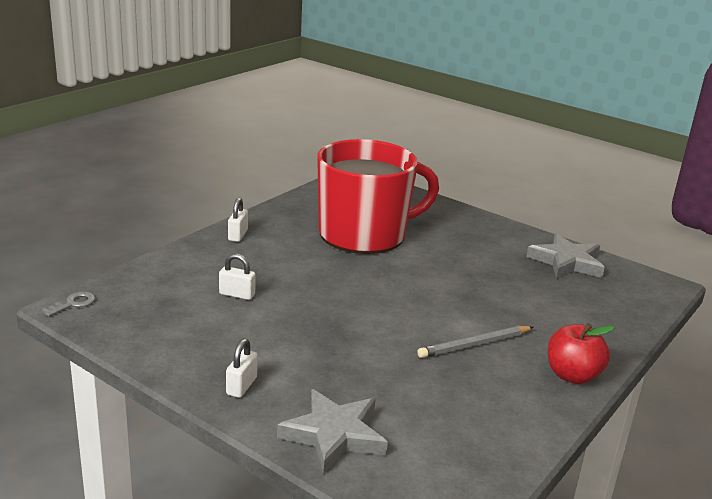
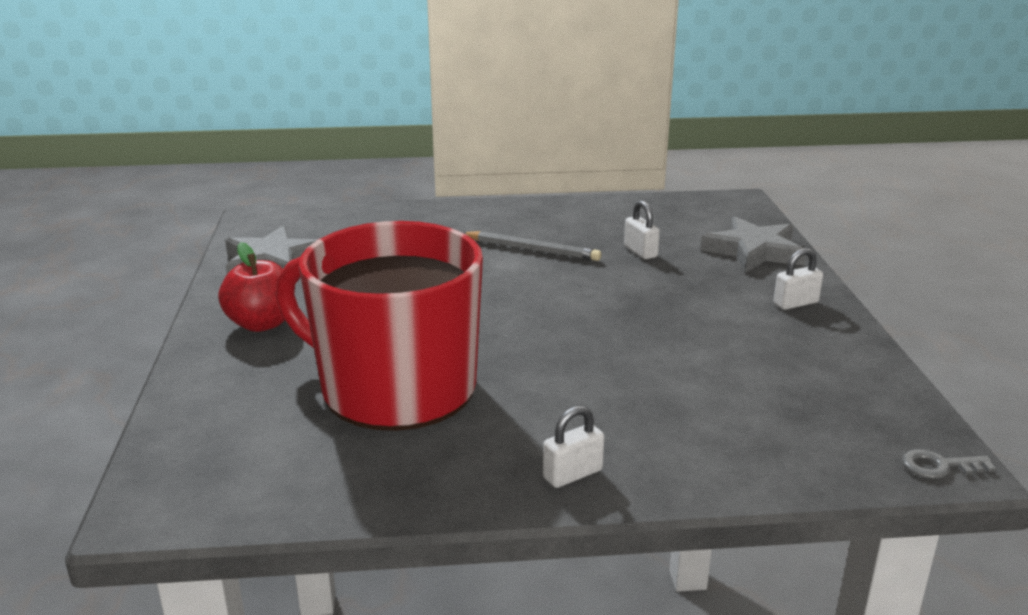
camera: 130 degrees left, 0 degrees up
(237, 294) = (695, 384): white padlock -> white padlock (640, 251)
(572, 375) = (503, 210): red apple -> red apple (261, 324)

